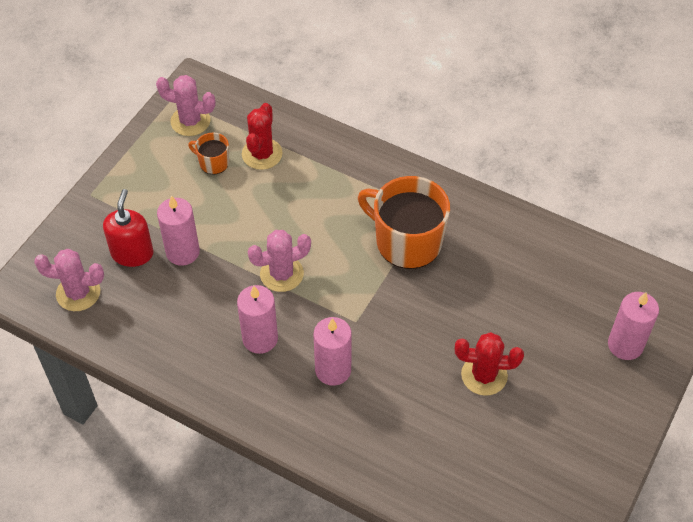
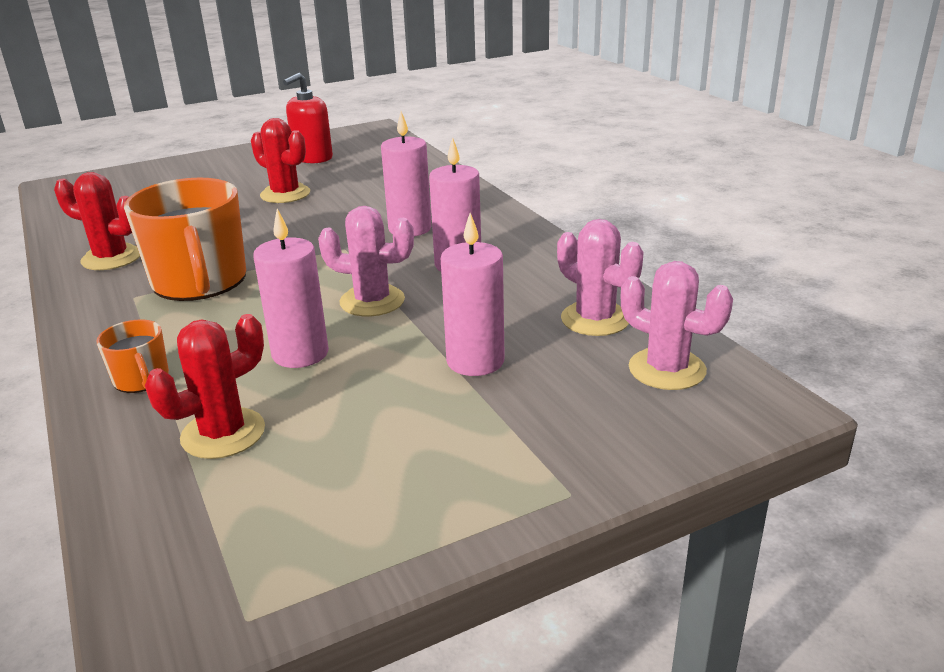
camera: 145 degrees left, 25 degrees down
(132, 253) = (552, 385): red soap dispenser -> red soap dispenser (312, 158)
(190, 121) = (267, 546): pink cactus -> pink cactus (595, 319)
(213, 162) = (310, 454): orange mug -> orange mug (141, 379)
(495, 235) = (111, 258): none -> red cactus
(625, 345) = (154, 179): pink candle -> pink candle (300, 353)

